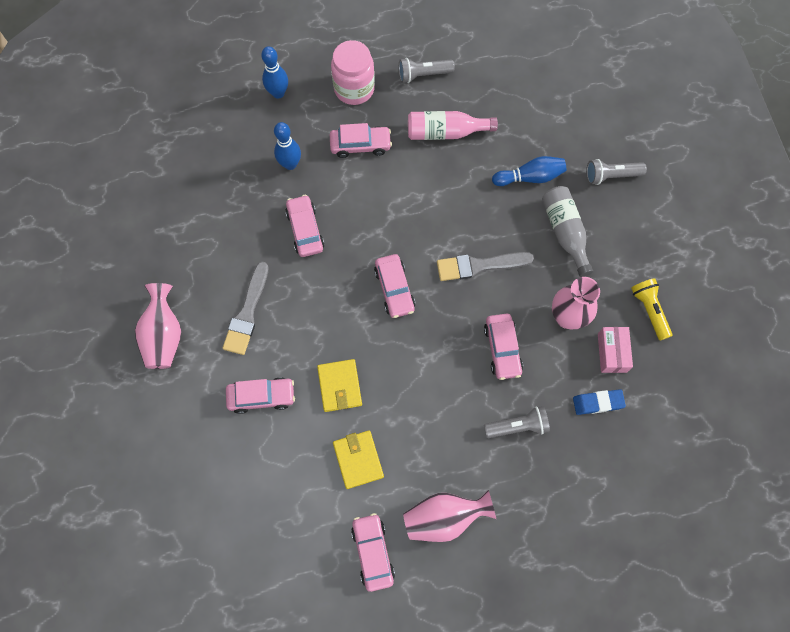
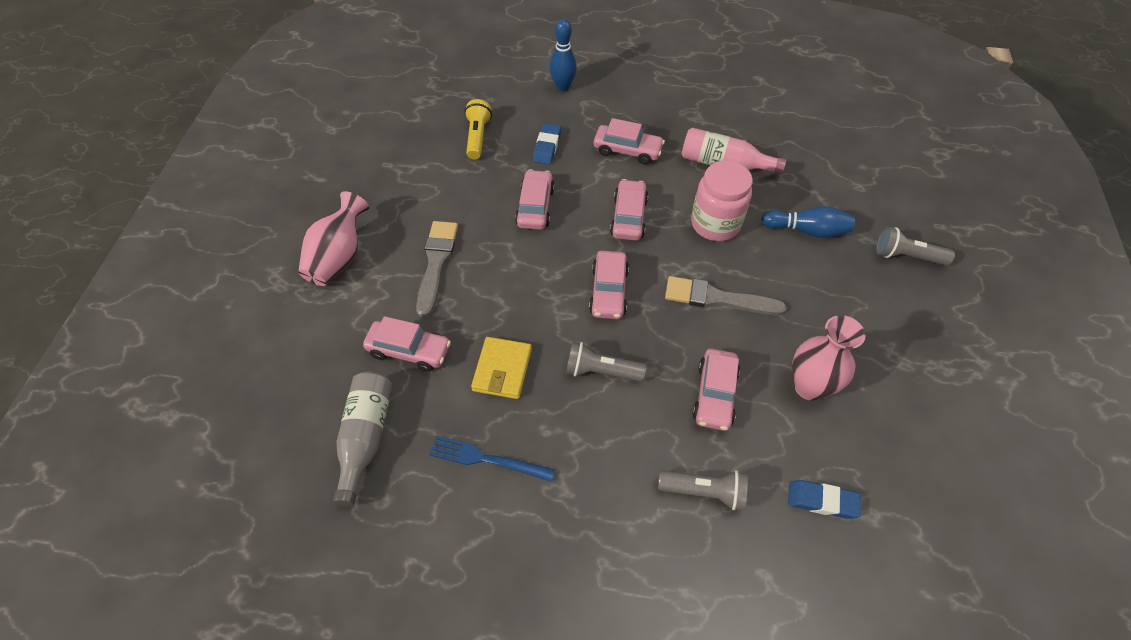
camera: 20 degrees right, 15 degrees down
(247, 312) = (436, 263): grey brush -> grey brush turned 150 degrees clockwise
(290, 164) = (547, 146): blue bowling pin -> blue eraser
(354, 89) = (641, 103): pink jar -> pink jar (715, 224)
(358, 460) = (487, 459): yellow wallet -> blue fork
(372, 552) = (454, 580): pink car -> pink car (628, 217)
(423, 75) = (718, 110): grey flashlight -> grey flashlight (601, 371)
(444, 517) = (565, 571): pink vase -> none
(565, 232) = (833, 296): grey bottle -> grey bottle (365, 438)
(611, 353) = (857, 446): pink box -> none
(649, 310) = (921, 413): yellow flashlight -> yellow flashlight (477, 137)

